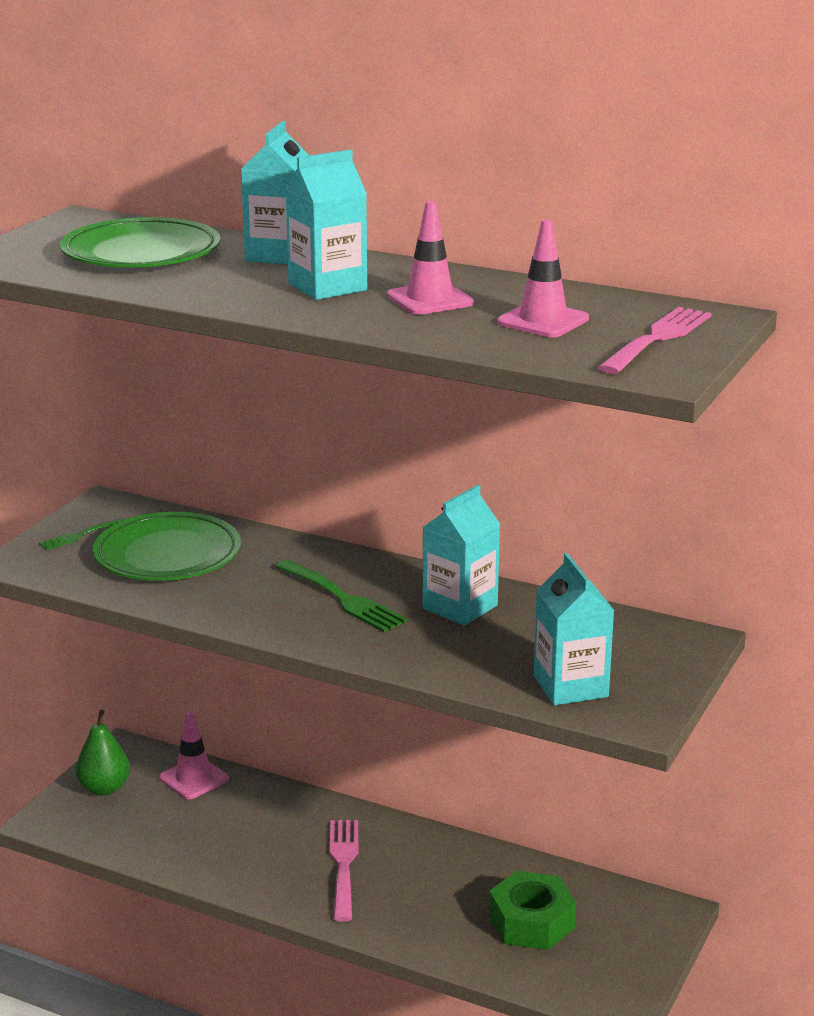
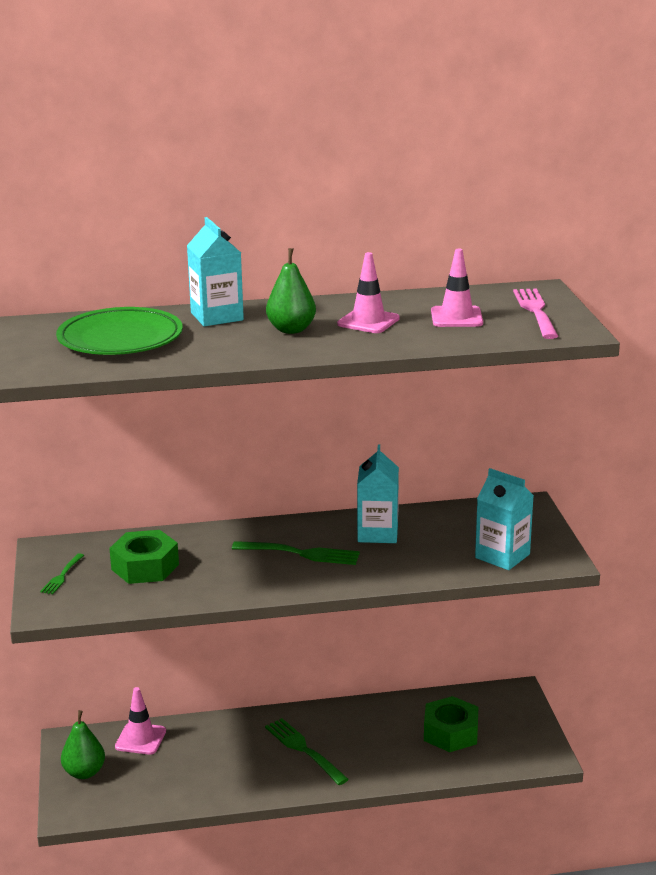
camera: 35 degrees left, 0 degrees up
(167, 555) = (145, 567): green plate -> green nut
(327, 287) = (291, 330): turquoise carton -> green pear
(344, 865) = (304, 750): pink fork -> green fork

